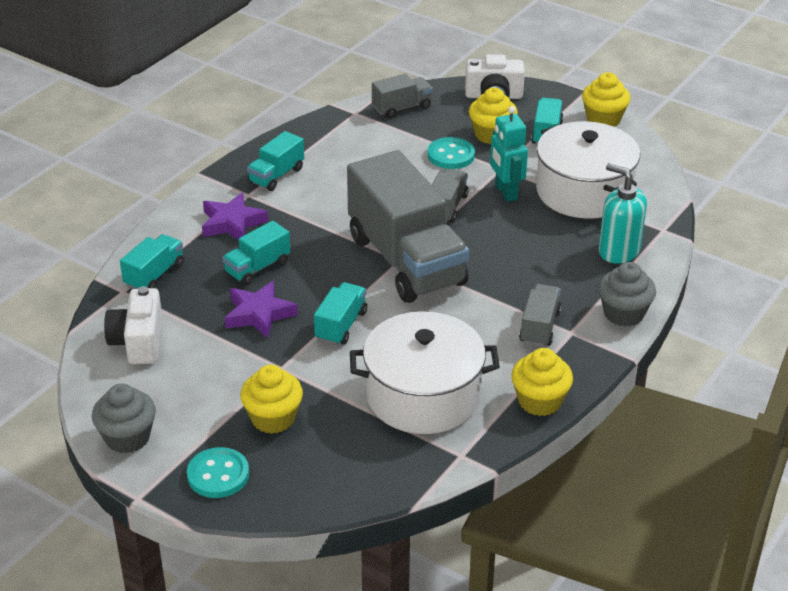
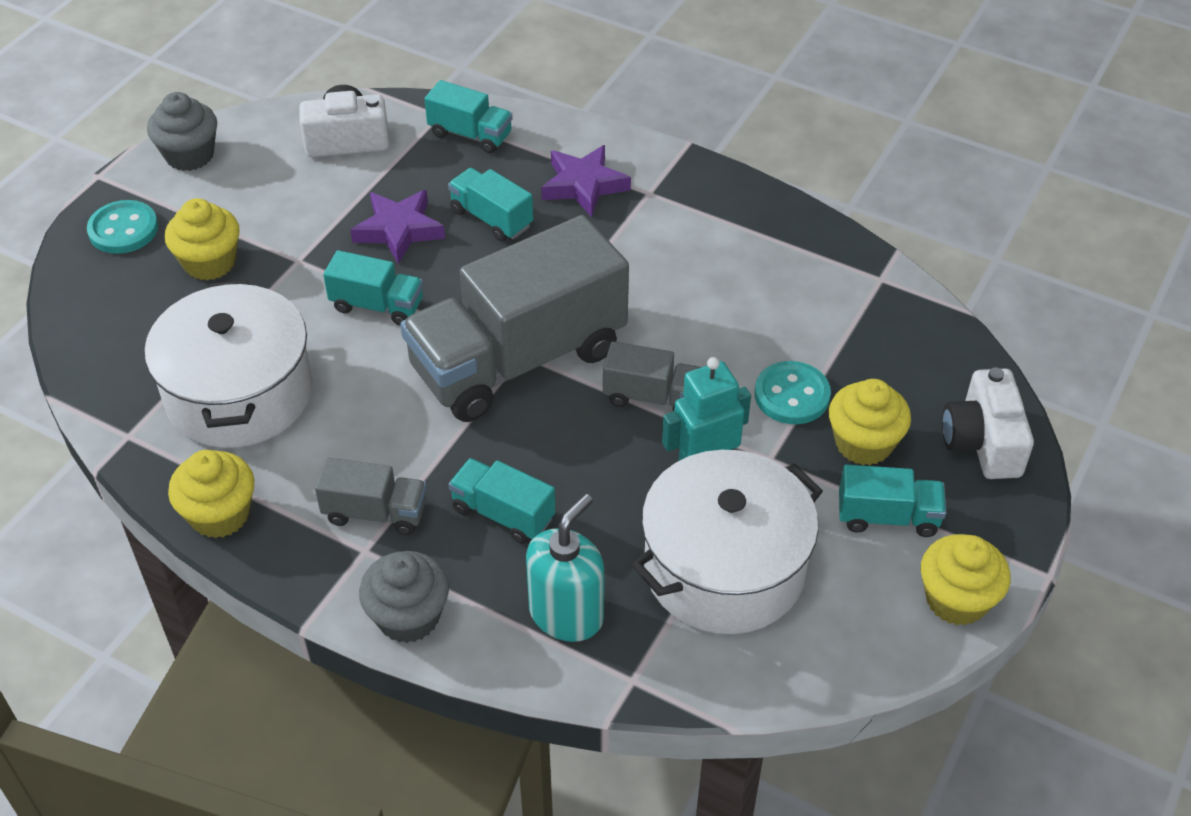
camera: 85 degrees right, 10 degrees up
(276, 175) = (698, 214): turquoise truck -> turquoise truck (503, 514)
(402, 108) = (911, 330): grey truck -> none

